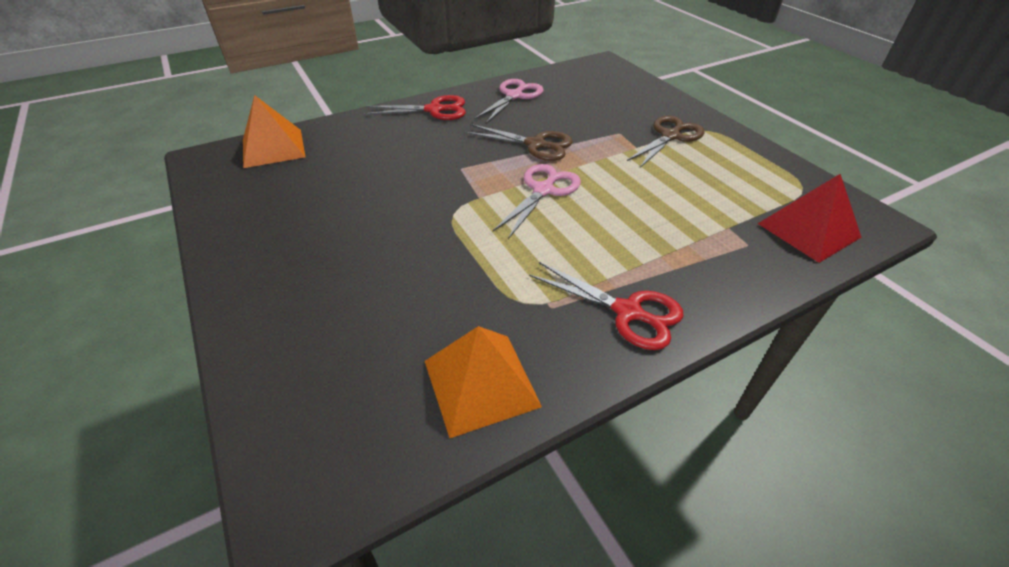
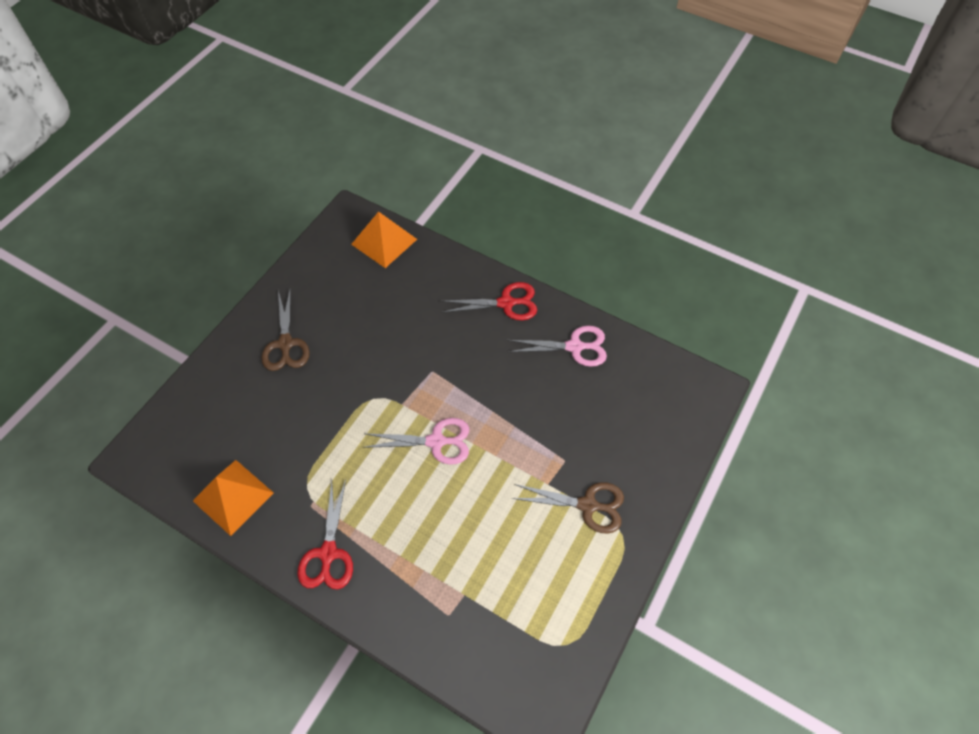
camera: 60 degrees right, 15 degrees up
(434, 110) = (506, 303): red scissors -> red scissors turned 60 degrees counterclockwise
(535, 145) = (500, 404): brown scissors -> brown scissors (285, 344)
(808, 230) = (496, 660): red pyramid -> none

